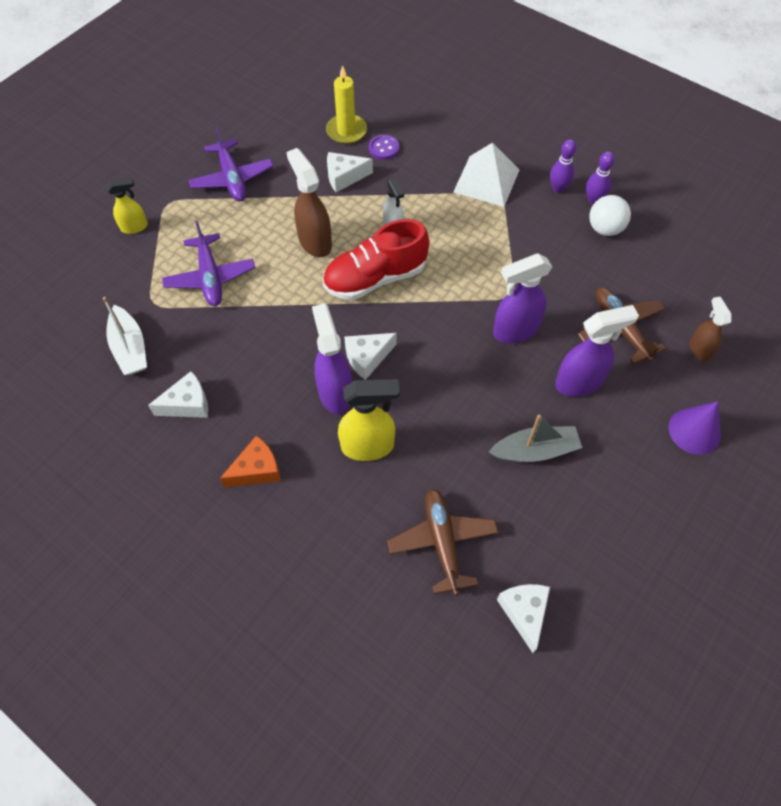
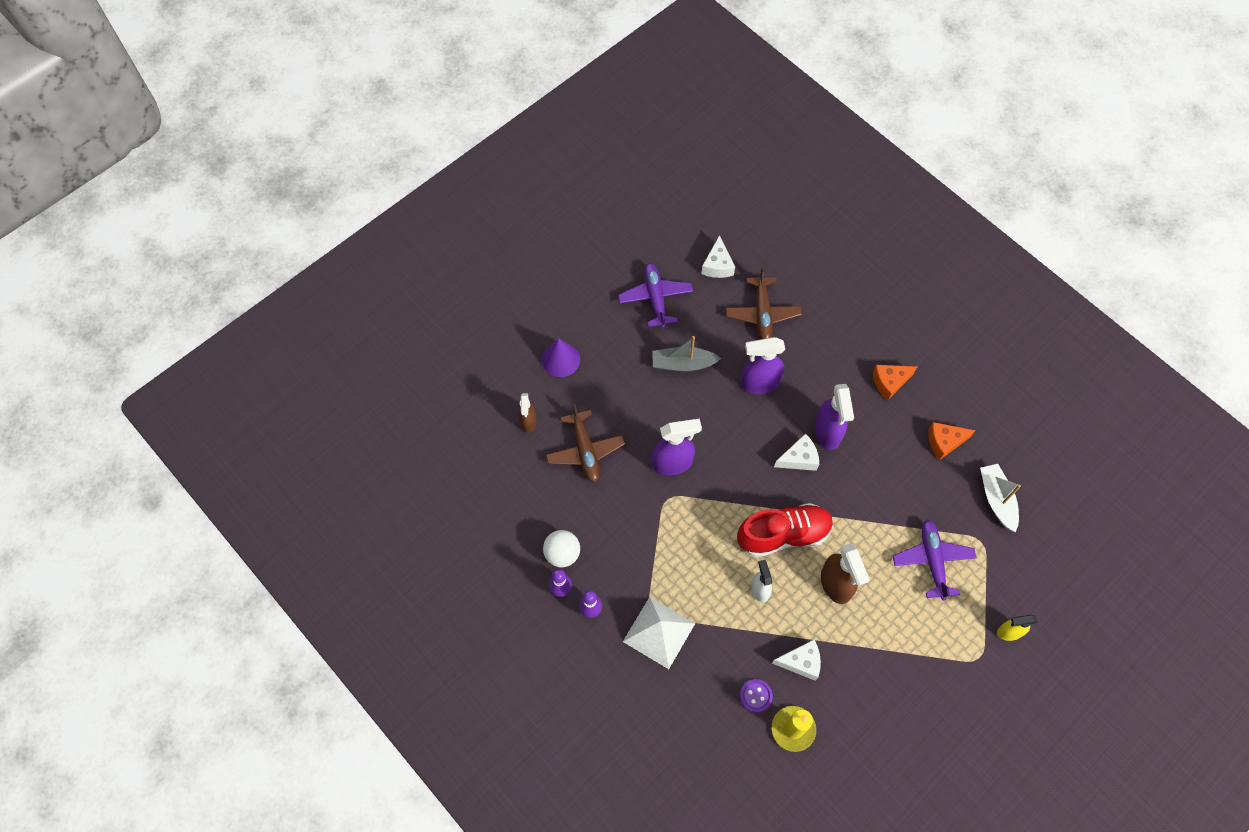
camera: 170 degrees left, 5 degrees up
(188, 404) = (944, 442): white cheese -> orange cheese
(232, 178) = (916, 680): purple plane -> purple plane (655, 298)
(368, 446) = (806, 386): yellow spray bottle -> none
(579, 382) = (634, 410): purple spray bottle -> purple spray bottle (759, 383)

